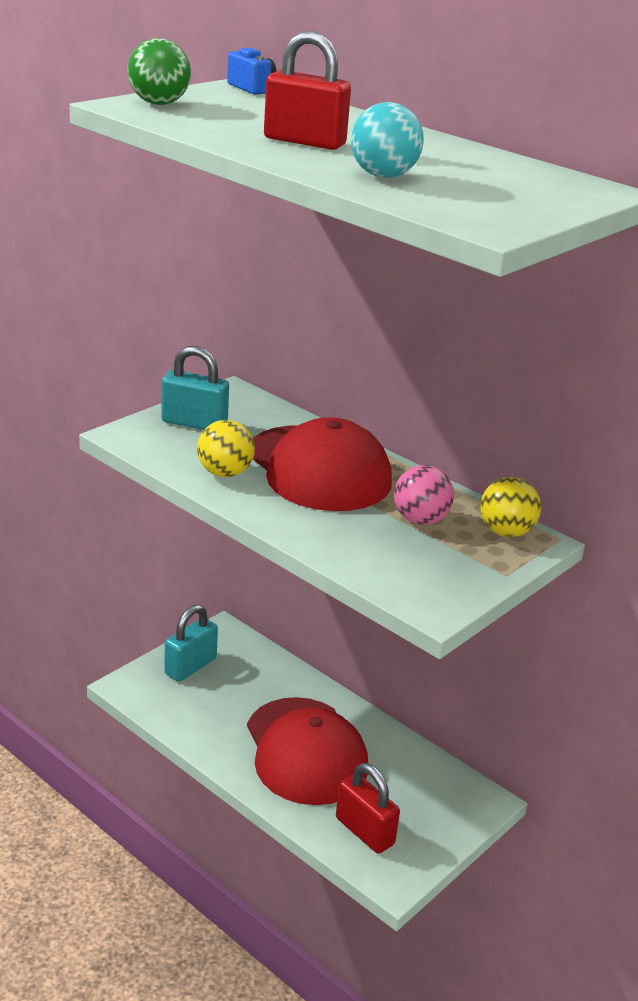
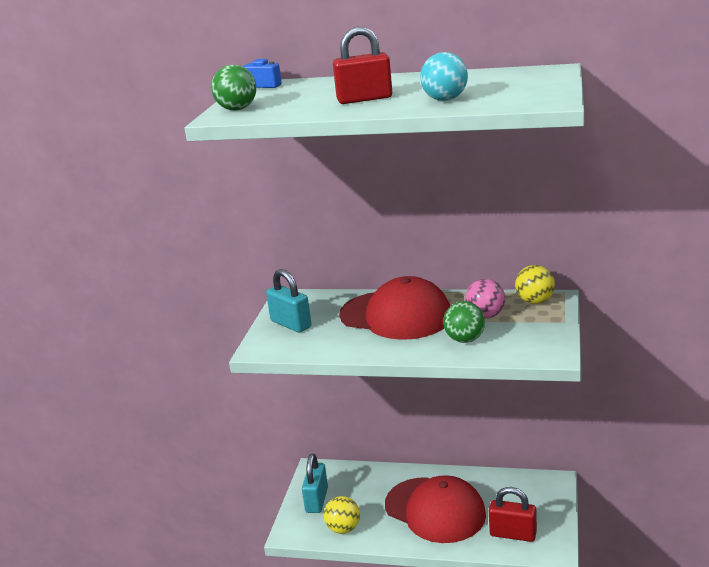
camera: 25 degrees left, 5 degrees down
(194, 423) = (291, 324): turquoise padlock -> turquoise padlock turned 60 degrees clockwise
(224, 473) = (348, 342): yellow ball -> yellow ball (343, 529)
(355, 535) = (465, 339): none -> green ball

